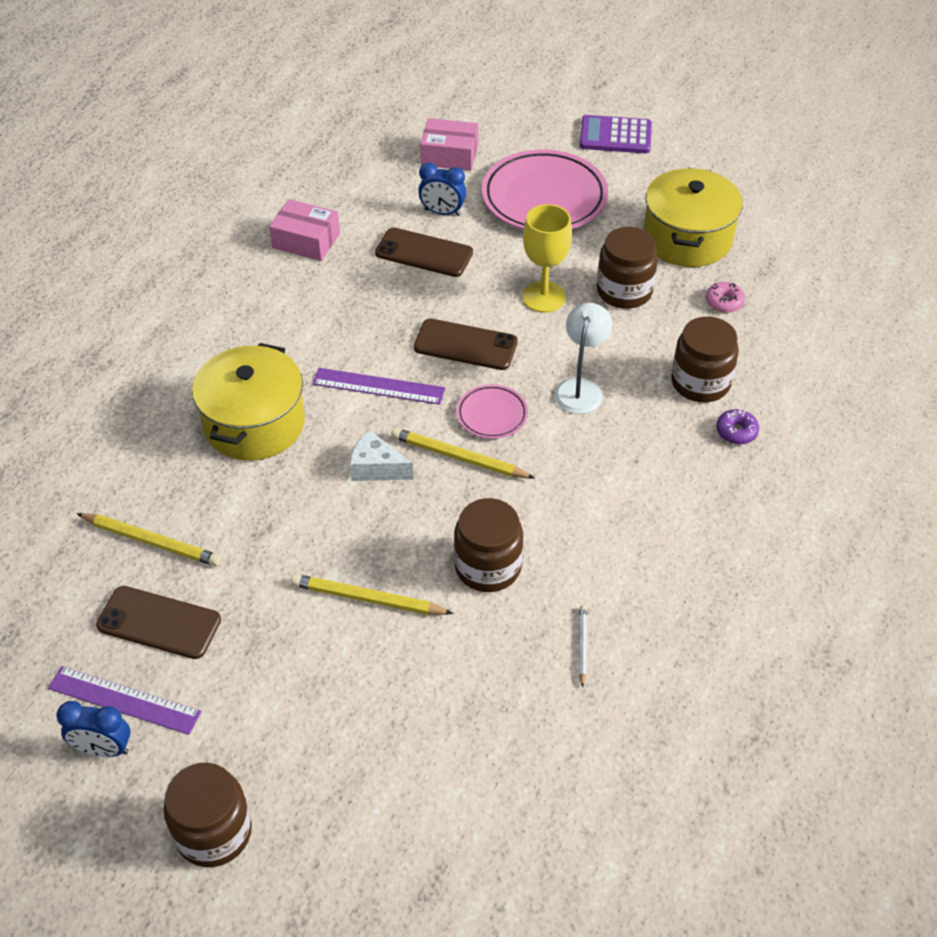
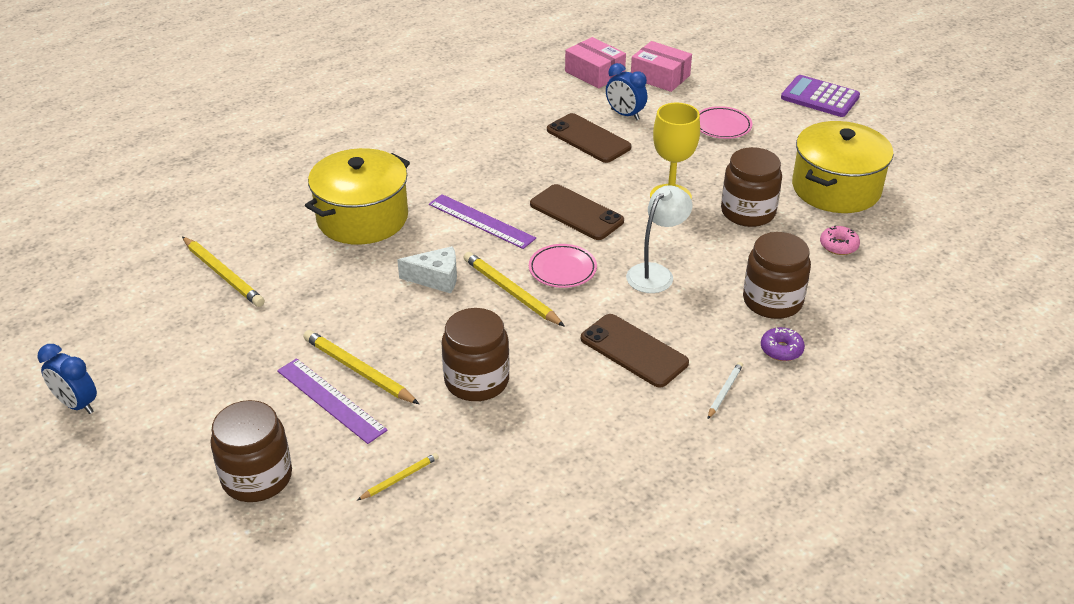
camera: 25 degrees right, 10 degrees down
(124, 700) = (118, 376): purple ruler -> purple ruler (331, 400)
(159, 623) = (185, 332): brown phone -> brown phone (634, 351)
(213, 832) = (110, 496): brown jar -> brown jar (257, 477)
(306, 241) = (497, 106): pink box -> pink box (594, 73)
(376, 468) = (436, 278): white cheese -> white cheese turned 135 degrees clockwise
(483, 697) = (400, 478): none -> yellow pencil
(544, 198) = (722, 126): pink plate -> pink plate, size x0.49
(582, 645) = (516, 470): white pencil -> white pencil (724, 391)

